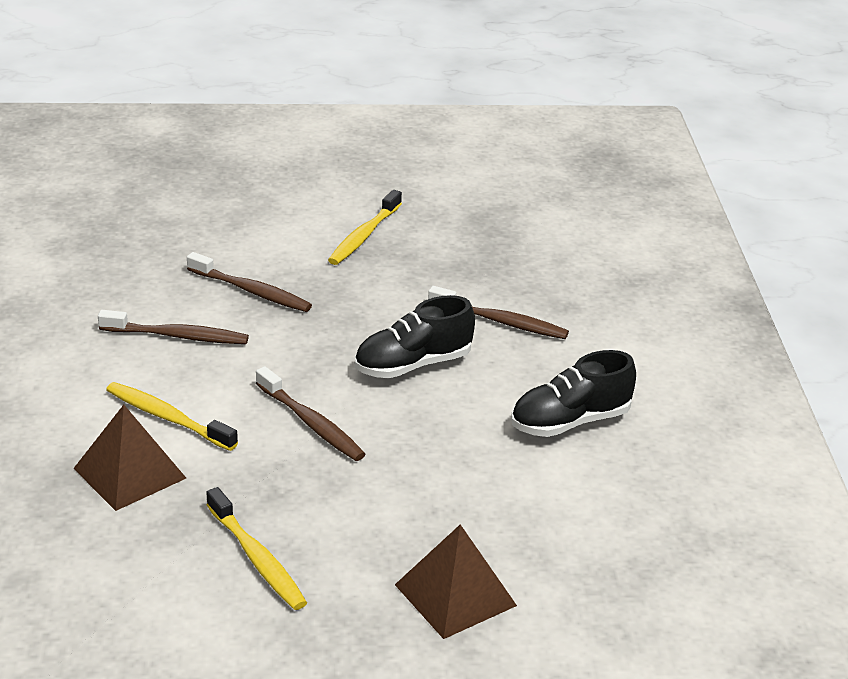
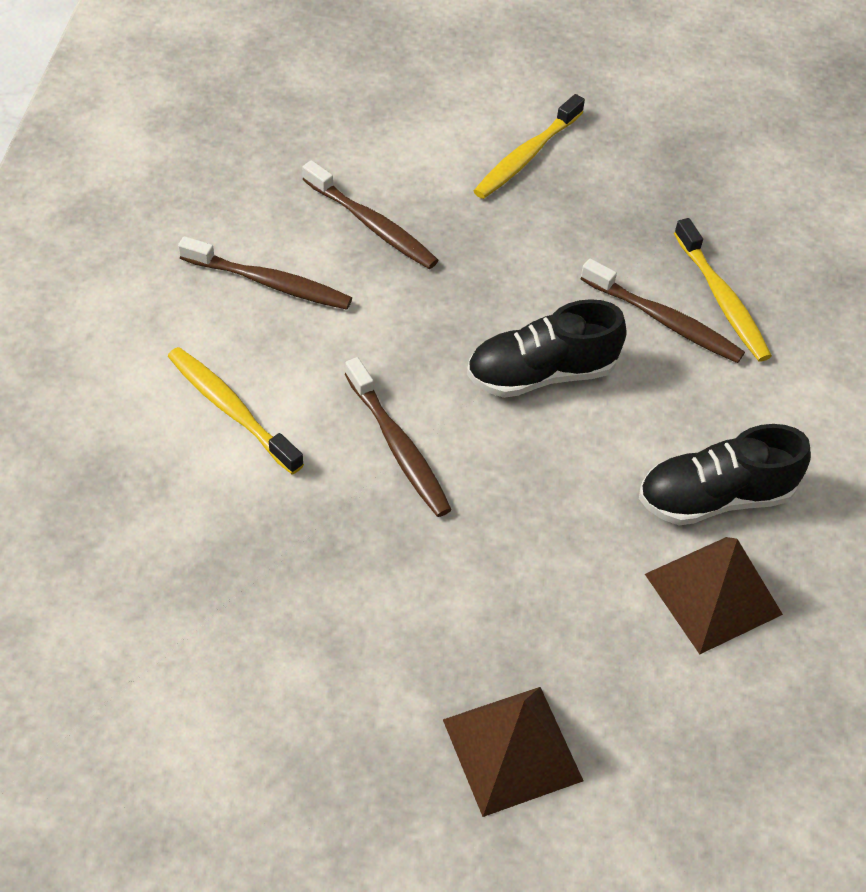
camera: 10 degrees right, 20 degrees up
(130, 473) = (169, 488): brown pyramid -> brown pyramid (713, 594)
(257, 558) = (288, 648): yellow toothbrush -> yellow toothbrush (722, 299)

